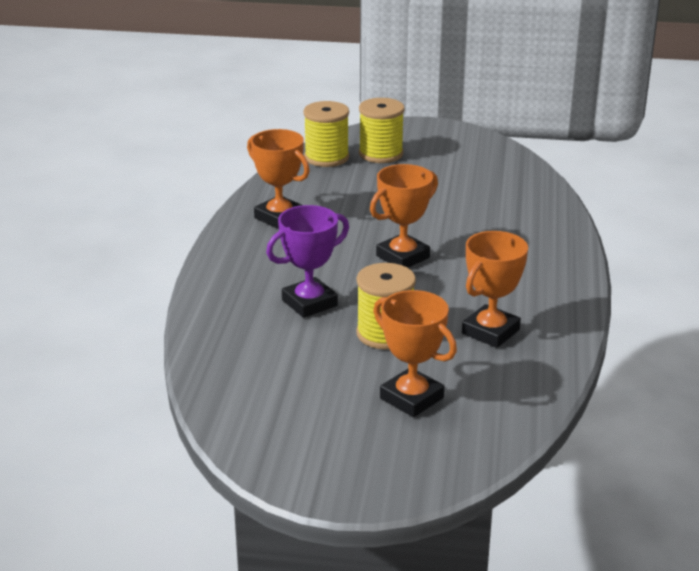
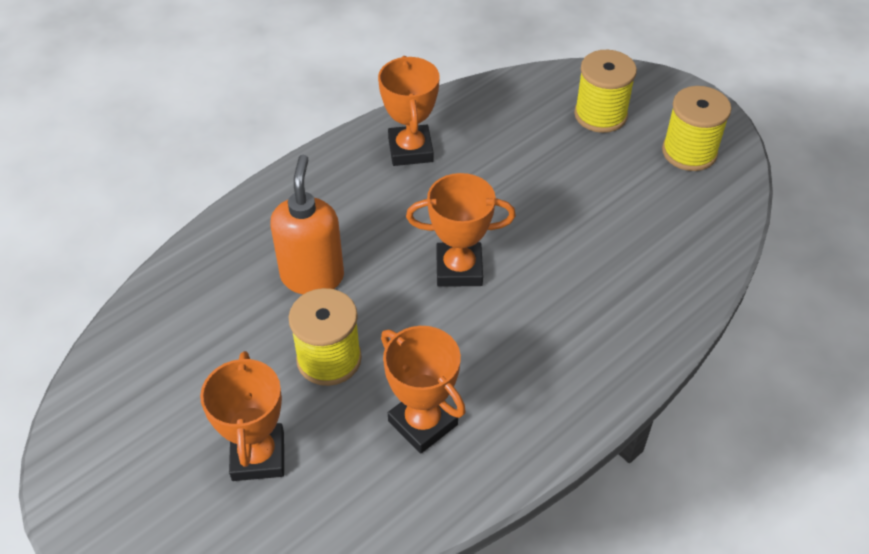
camera: 40 degrees right, 20 degrees up
(309, 303) = (312, 276): purple trophy -> orange soap dispenser
(326, 157) = (542, 92): yellow spool -> yellow spool (689, 152)
(490, 331) = (423, 423): orange trophy -> orange trophy turned 60 degrees clockwise

